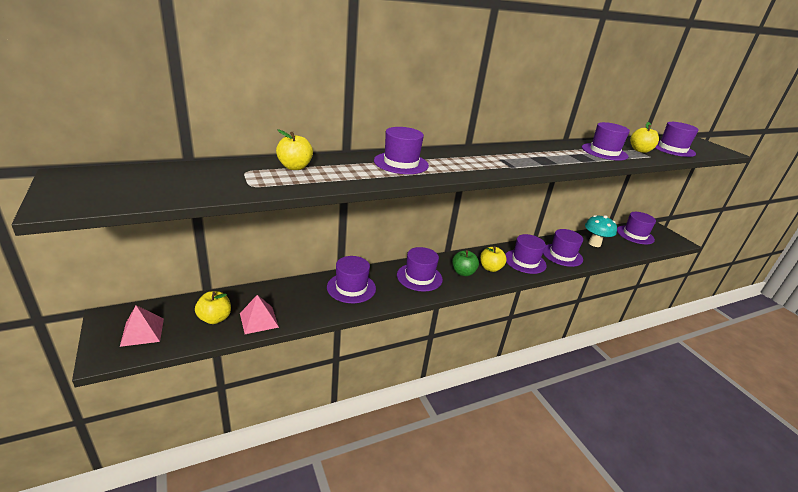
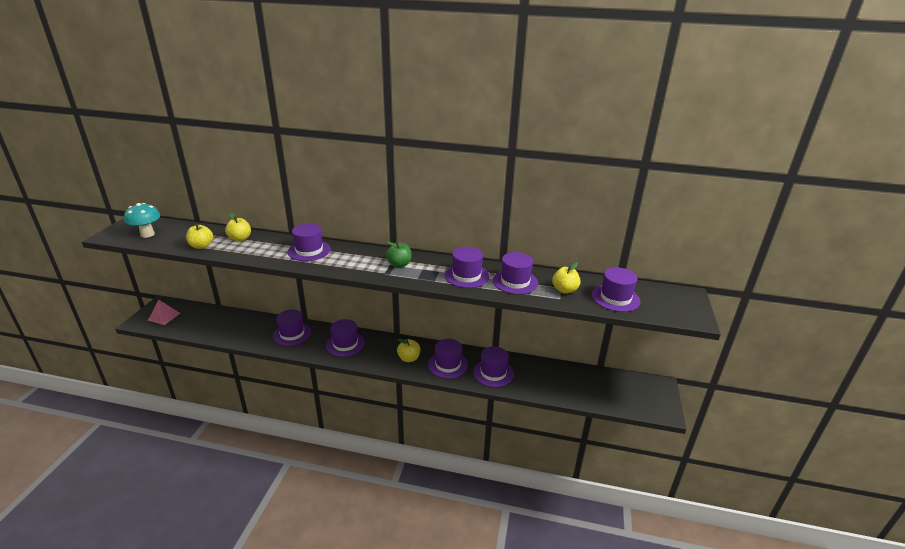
camera: 40 degrees right, 0 degrees up
(215, 318) = (200, 323): yellow apple -> yellow apple (201, 246)
(259, 320) = (218, 332): pink pyramid -> none
(463, 272) = (382, 353): green apple -> green apple (399, 264)
(594, 244) = (547, 376): turquoise mushroom -> turquoise mushroom (147, 234)
(635, 235) = (615, 385): purple hat -> purple hat (466, 276)

